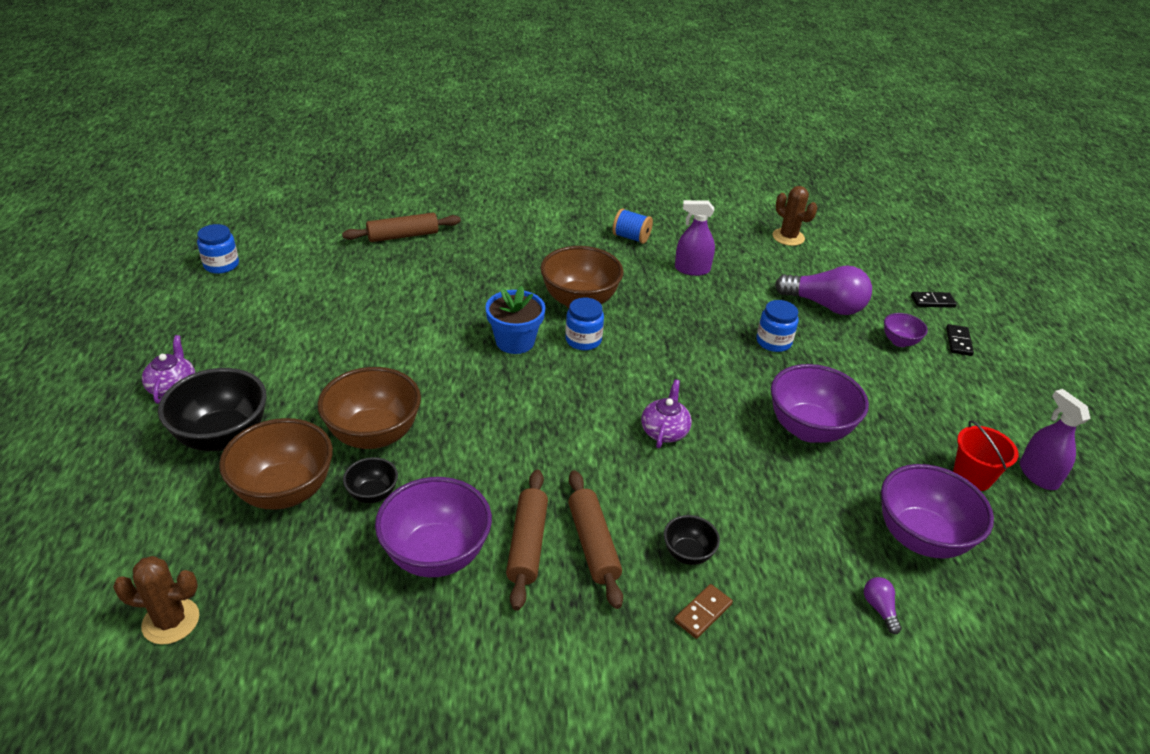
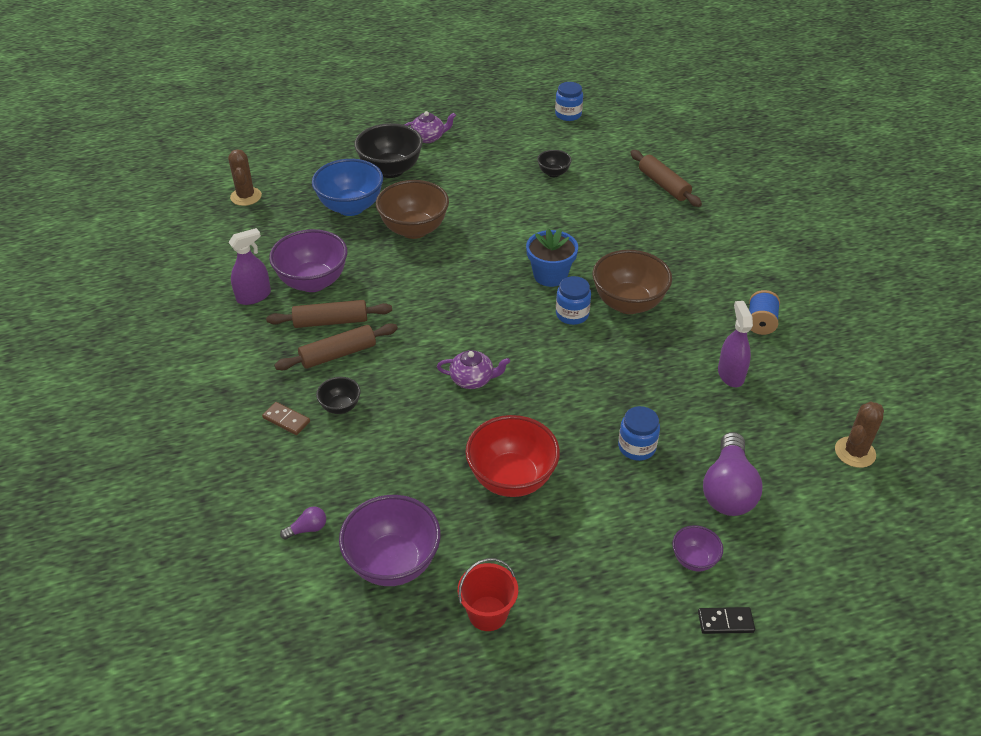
camera: 80 degrees right, 5 degrees up
(285, 491) = (351, 207): brown bowl -> blue bowl
(373, 494) = (358, 243): black bowl -> black bowl (553, 173)
(809, 429) = (511, 478): purple bowl -> red bowl
(932, 301) = (800, 600): black domino -> none
(1038, 475) = (510, 678): purple spray bottle -> purple spray bottle (253, 296)

